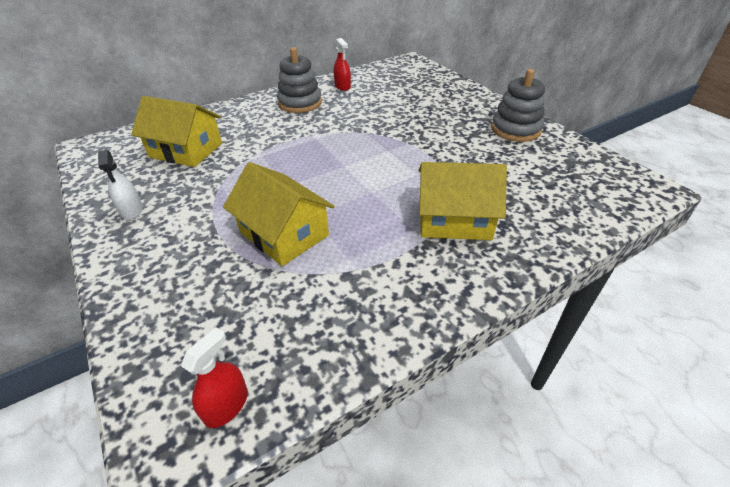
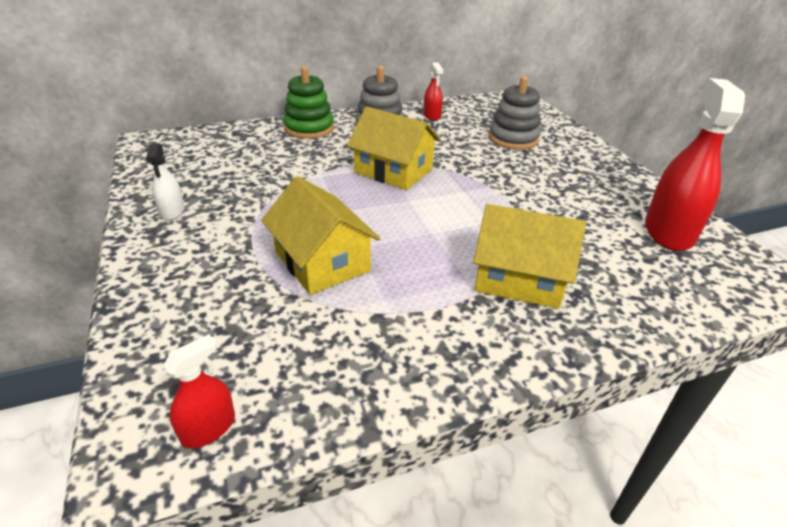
camera: 10 degrees right, 5 degrees down
(186, 150) = (245, 159): yellow house -> yellow house (393, 171)
(237, 113) = (309, 128): none -> green stacking toy
(515, 129) = (623, 190): grey stacking toy -> grey stacking toy (513, 138)
(559, 160) = (668, 232): none -> red spray bottle

